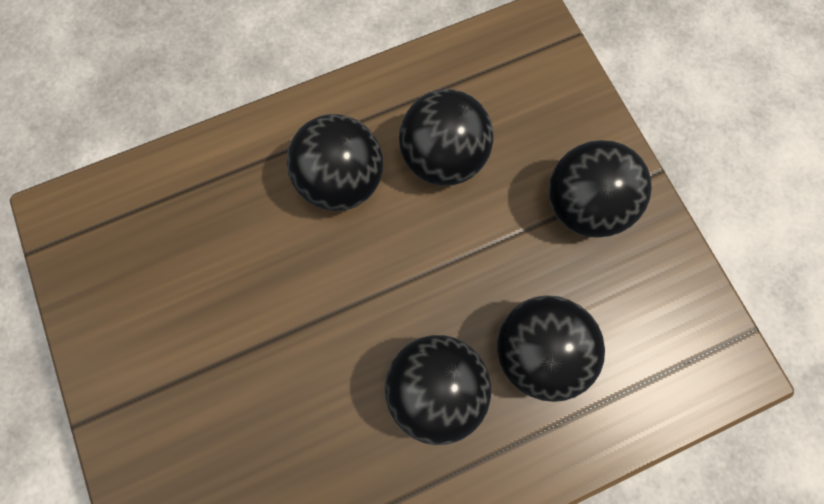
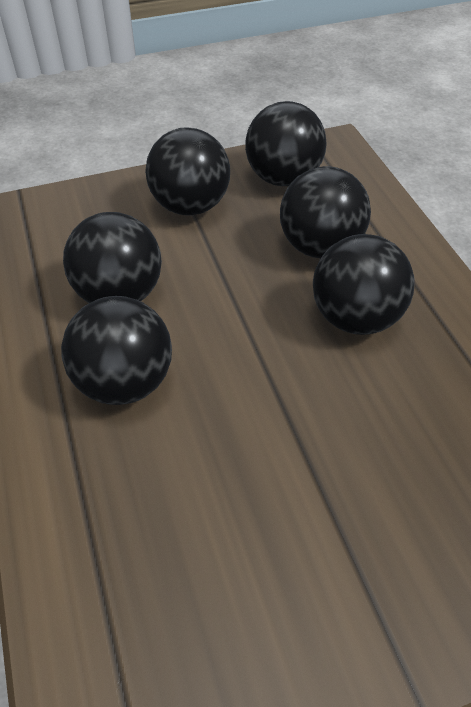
camera: 85 degrees left, 25 degrees down
(651, 304) = (283, 178): none -> black ball

